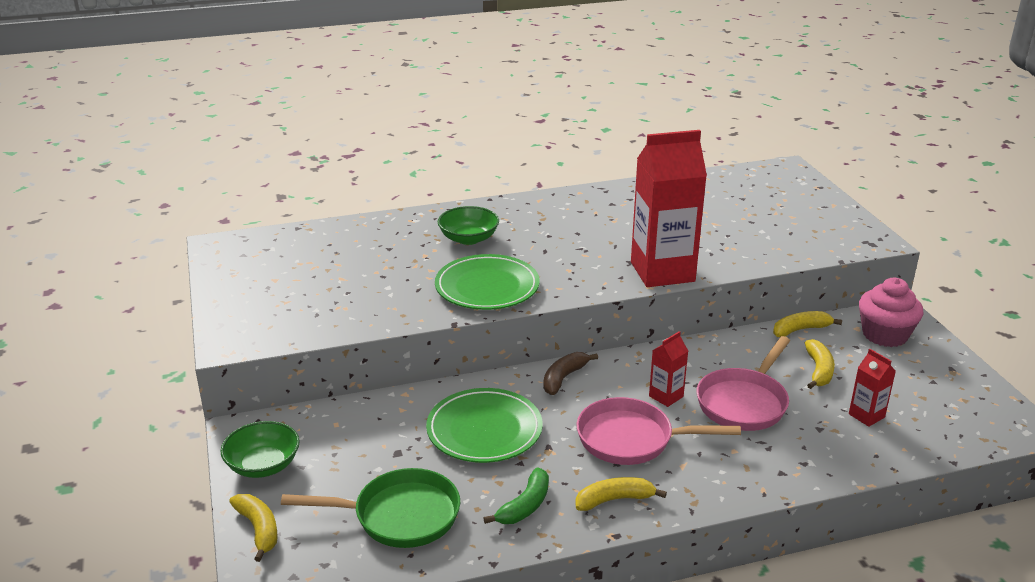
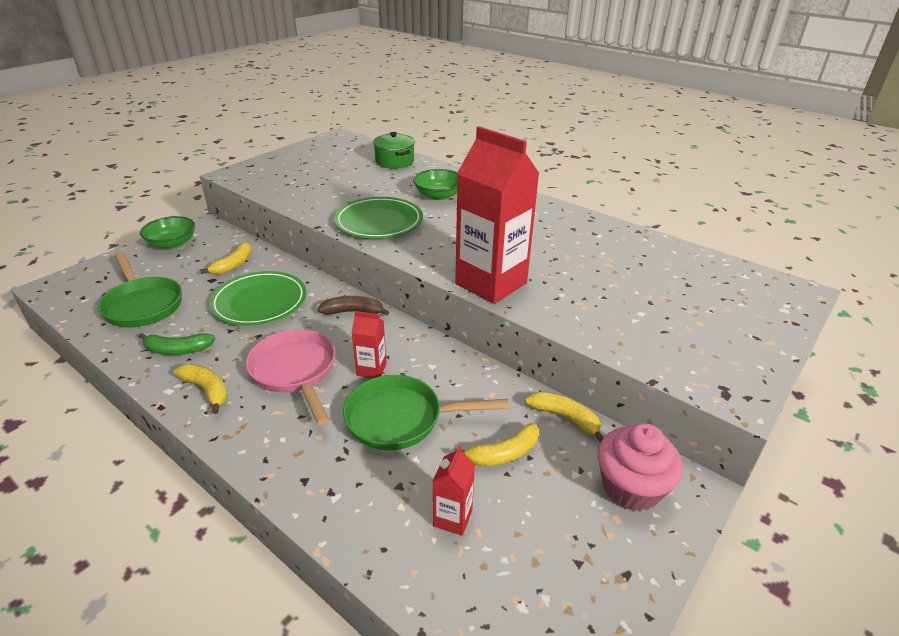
camera: 55 degrees right, 5 degrees up
(259, 529) = (109, 265): yellow banana -> yellow banana (233, 265)
(350, 234) = (394, 161): none -> green pot
(744, 402) = (400, 418): pink pan -> green pan

